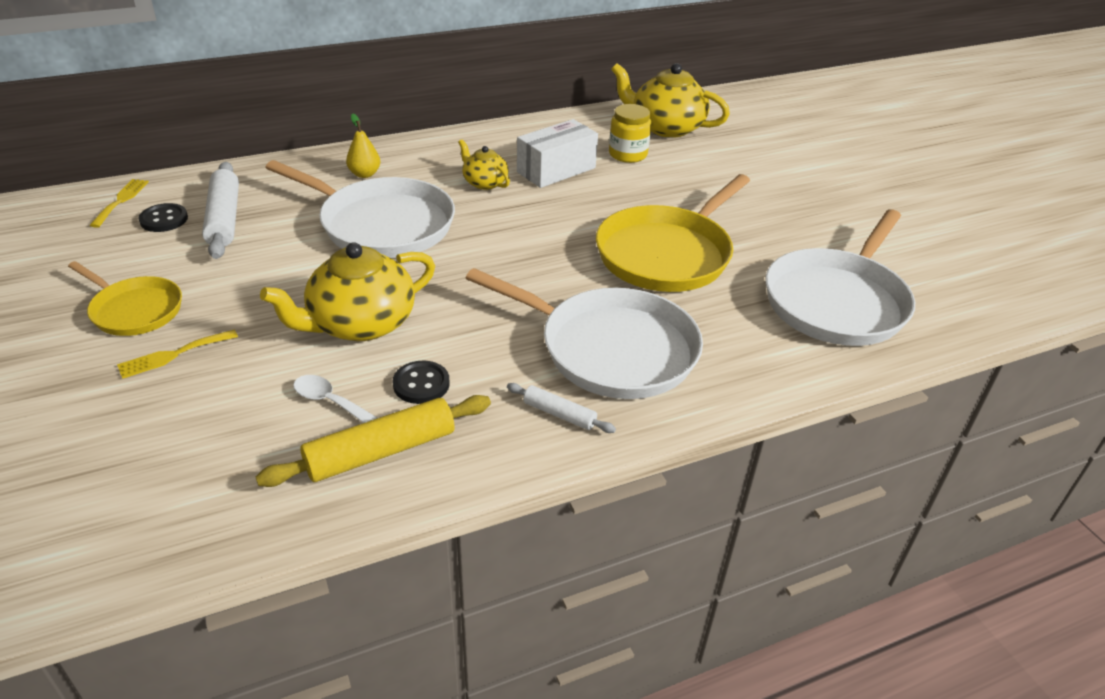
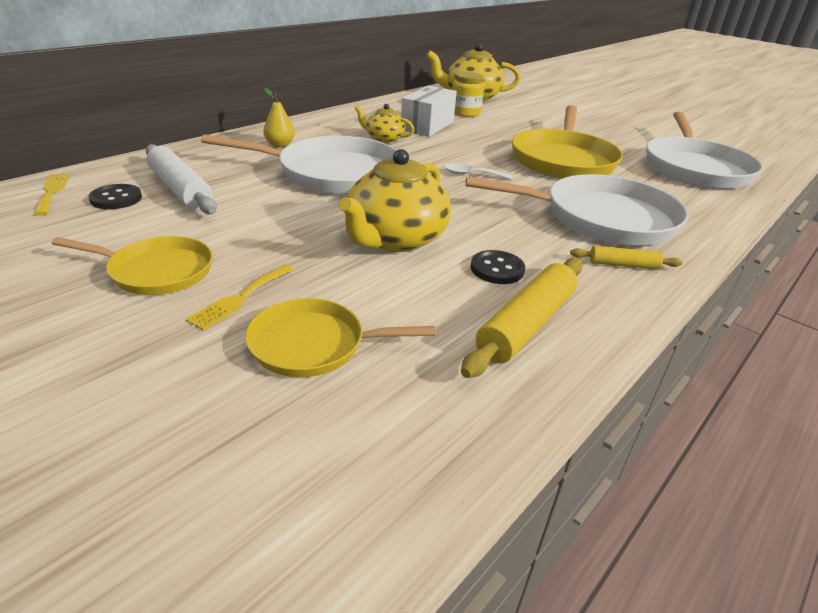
camera: 25 degrees left, 5 degrees down
(188, 416) = (313, 345): none -> yellow pan
(329, 401) = (435, 299): white spoon -> white spoon (472, 175)
(559, 414) = (623, 265): white rolling pin -> yellow rolling pin

